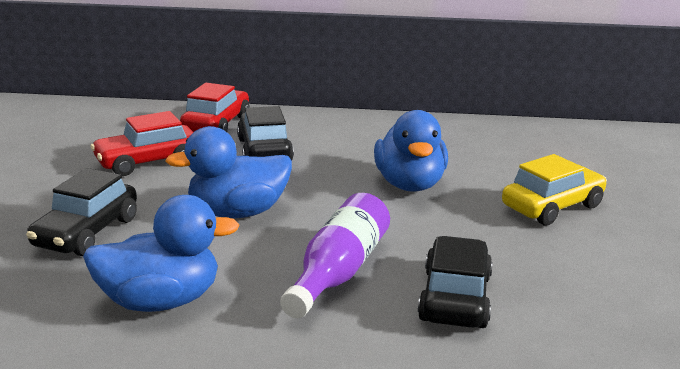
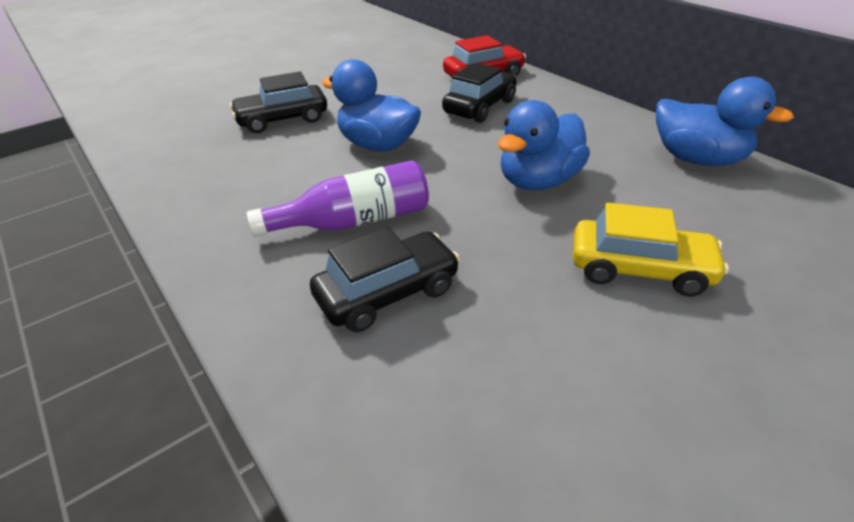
camera: 50 degrees right, 15 degrees up
(148, 162) = (394, 87): red car -> none
(161, 301) = (235, 181): blue duck -> blue duck (697, 159)

